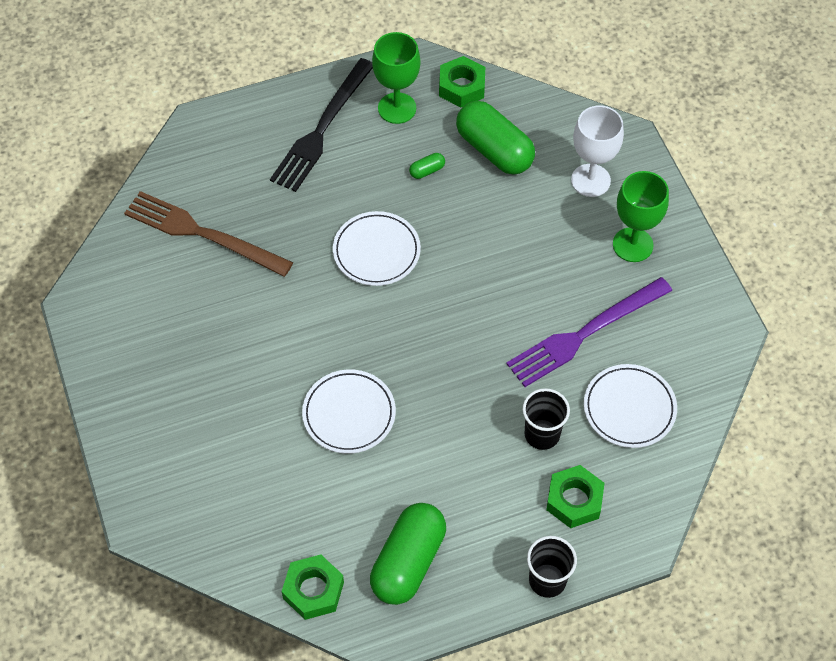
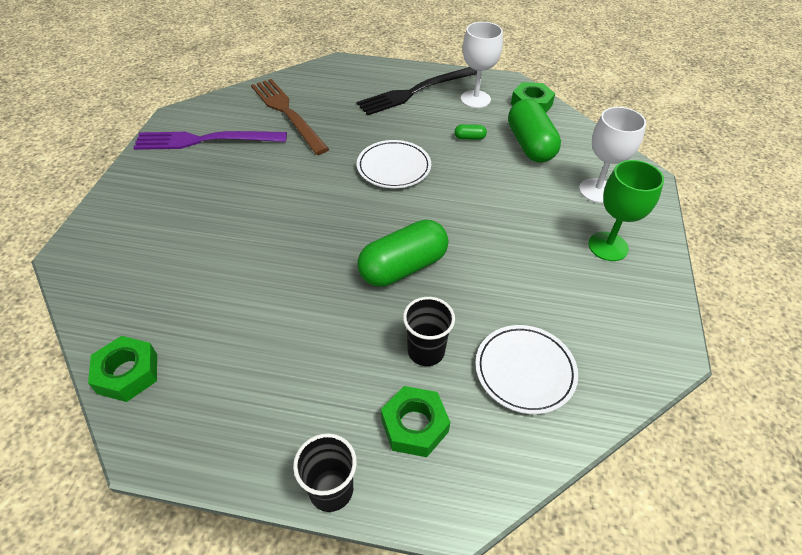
camera: 30 degrees right, 10 degrees down
(349, 414) = (281, 257): white plate -> none
(397, 108) = (475, 99): green goblet -> white goblet
(408, 562) = (223, 395): green capsule -> green capsule (403, 267)
(585, 333) = (522, 291): purple fork -> purple fork (205, 140)

